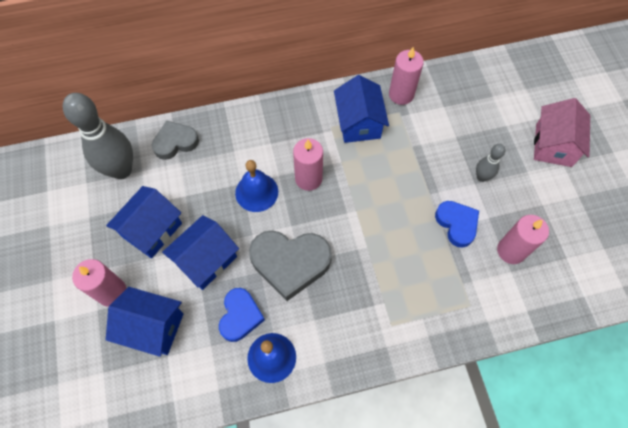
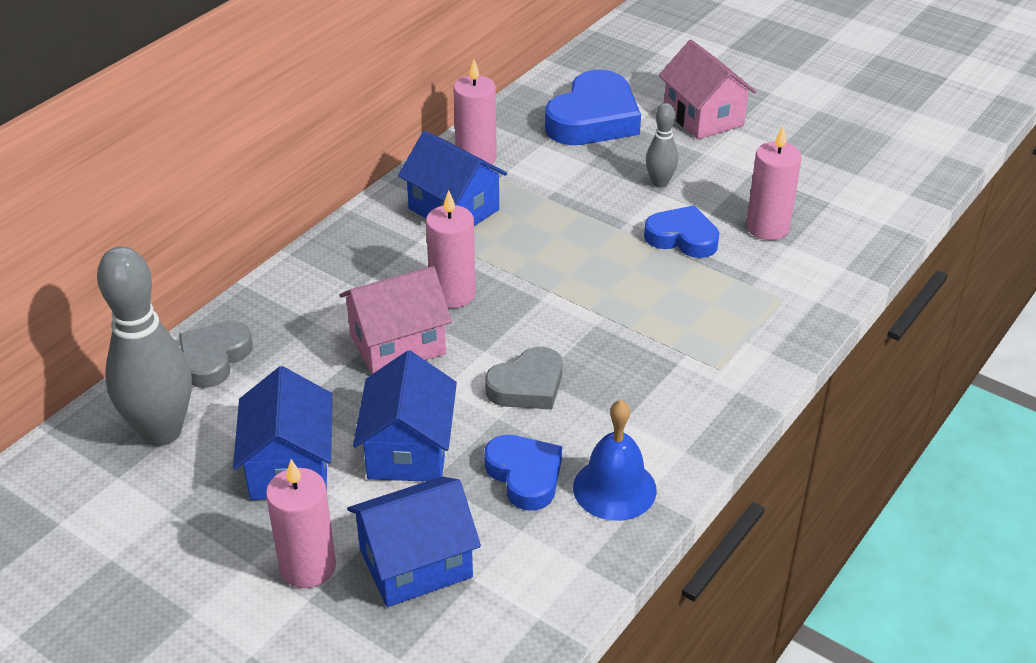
camera: 40 degrees left, 25 degrees down
(256, 192) = (397, 344): blue bell -> pink house
(290, 263) = (527, 386): grey heart -> grey heart, size x0.62
(489, 106) = (593, 119): none -> blue heart

